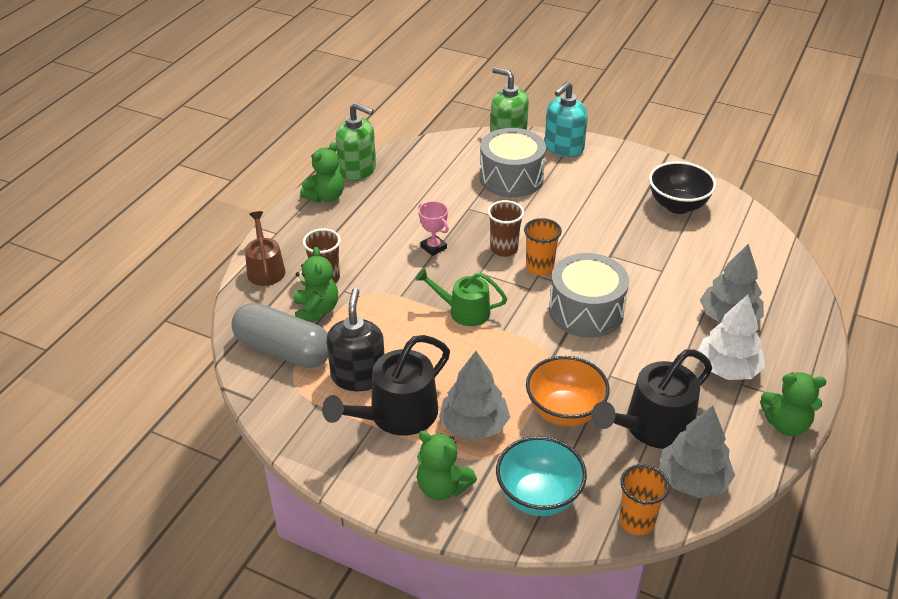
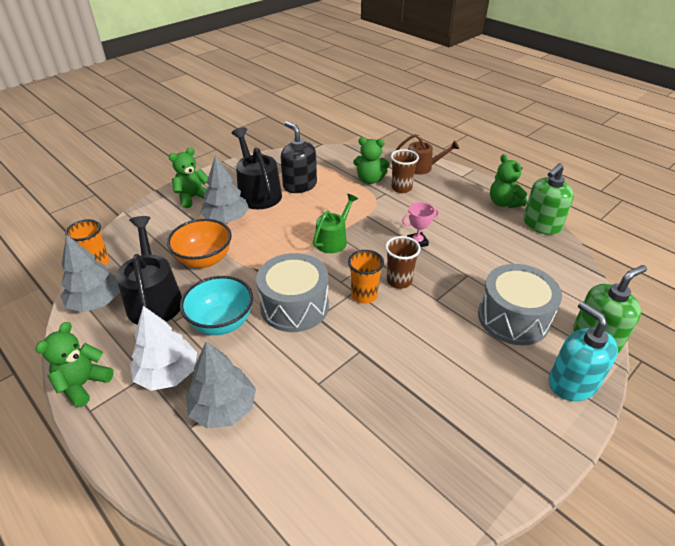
camera: 110 degrees right, 0 degrees up
(283, 350) = (340, 164): grey capsule -> none
(358, 376) = (299, 185): black soap dispenser -> black soap dispenser turned 150 degrees counterclockwise
(538, 497) = (153, 229): turquoise bowl -> turquoise bowl (221, 323)
(677, 205) = (424, 453): black bowl -> none

